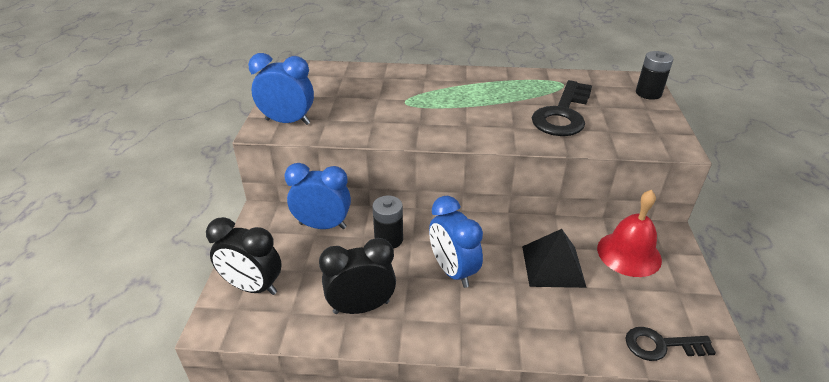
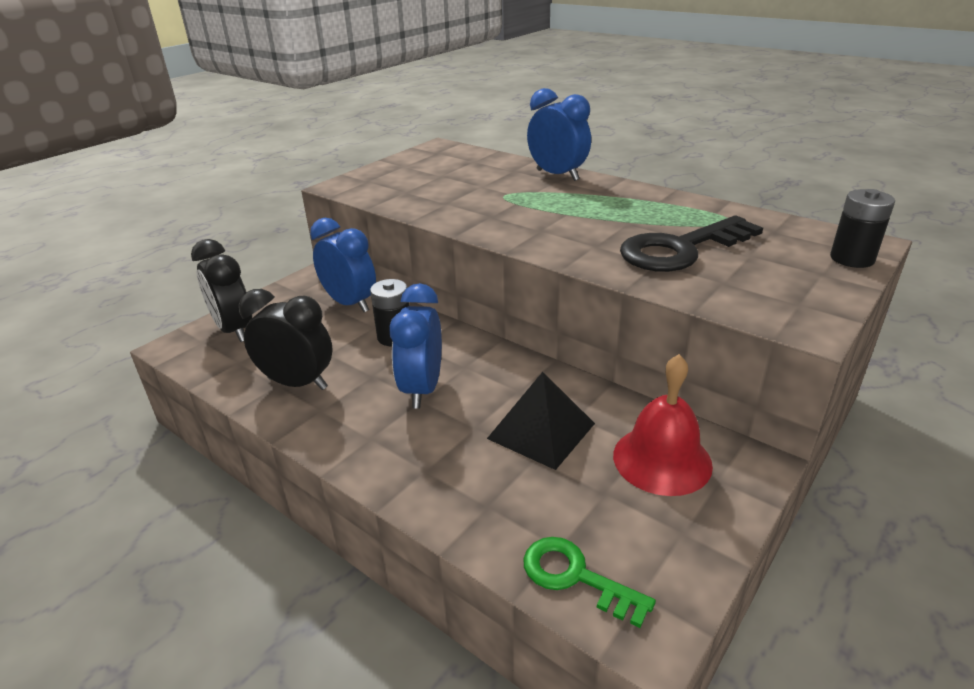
camera: 35 degrees right, 5 degrees down
(287, 122) = (367, 185): blue clock -> blue clock (557, 175)
(661, 345) = (576, 577): black key -> green key

